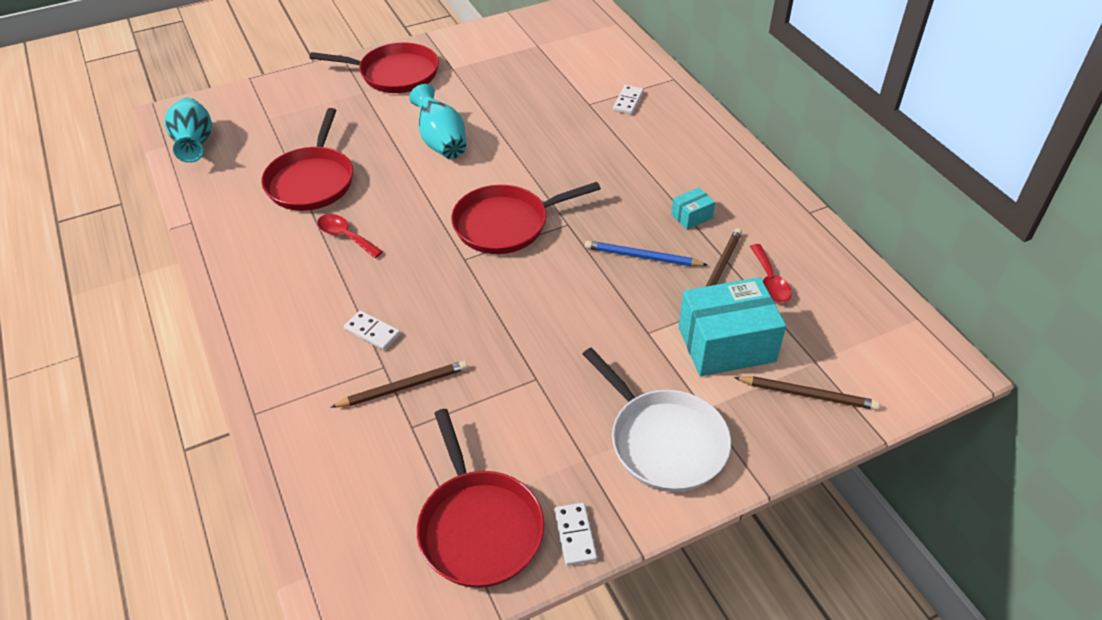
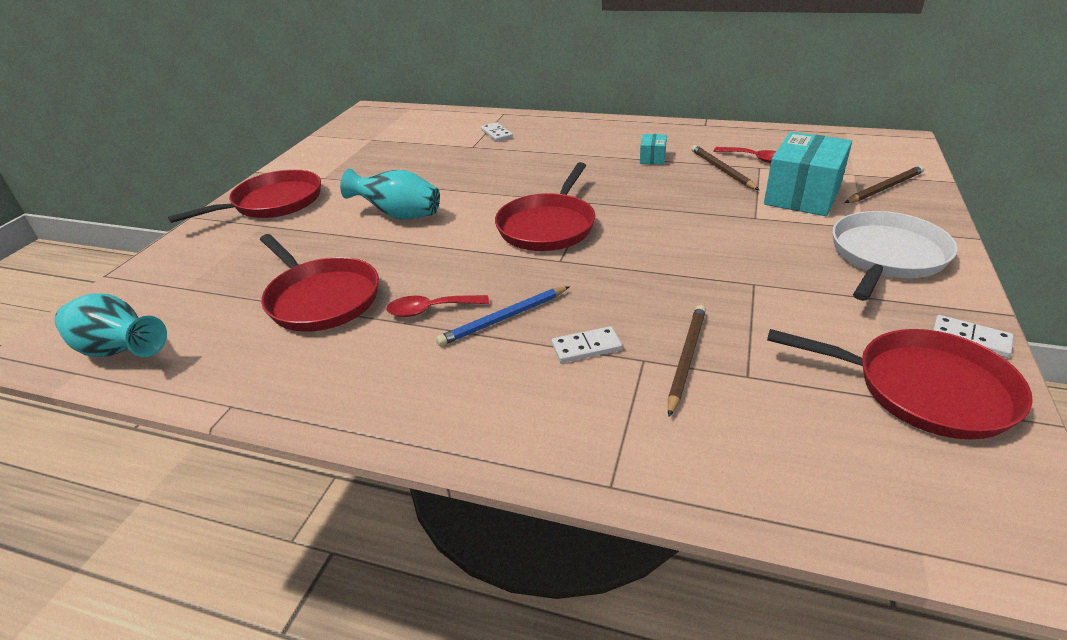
camera: 45 degrees left, 10 degrees down
(642, 257) = (669, 189): blue pencil -> blue pencil (503, 318)
(664, 441) = (886, 256): white pan -> white pan turned 60 degrees counterclockwise

